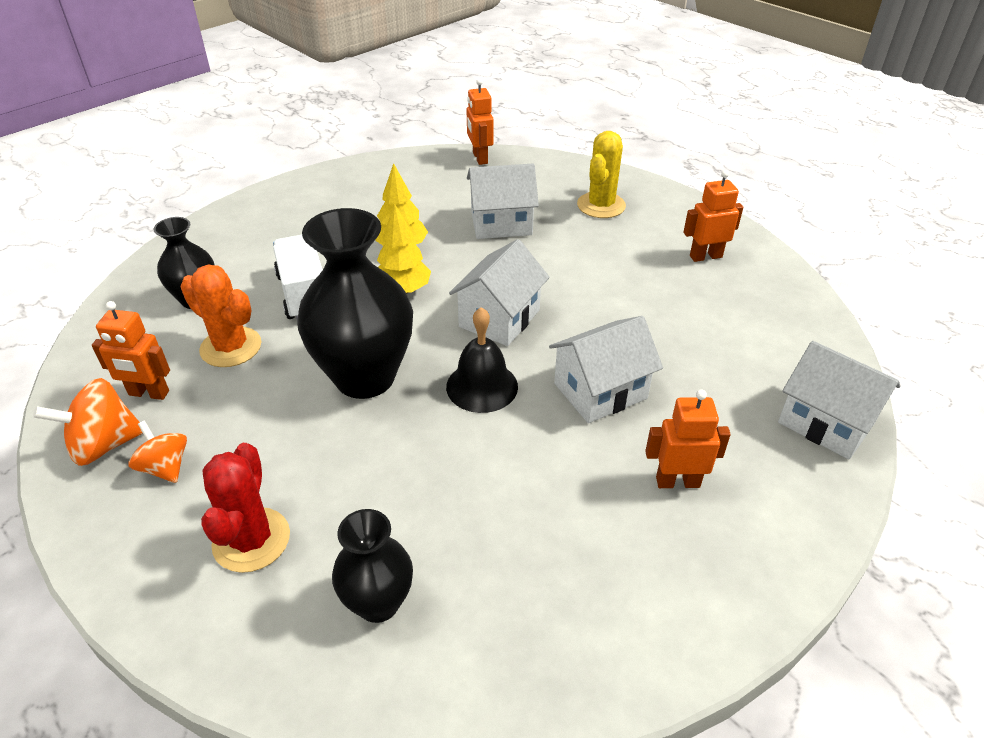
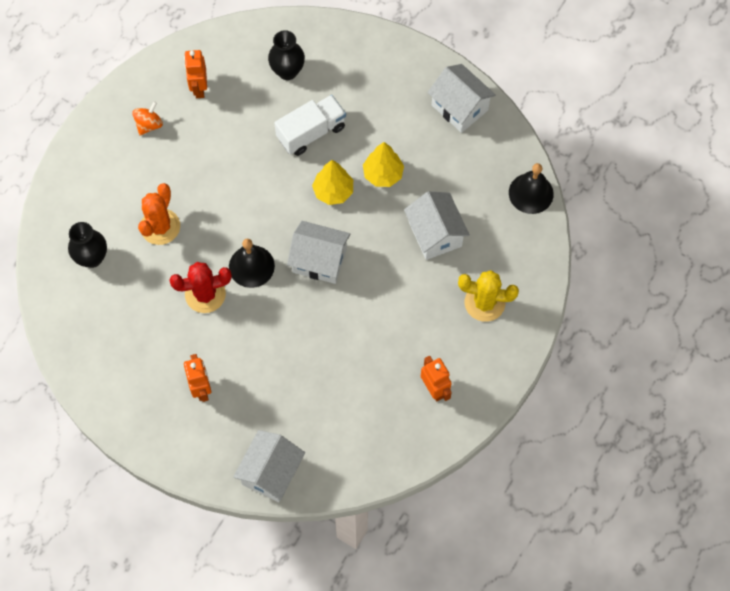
camera: 75 degrees right, 25 degrees up
(104, 445) = (157, 87): orange spinning top -> none
(231, 347) = (248, 112): orange cactus -> orange cactus (160, 227)
(251, 540) = (114, 187): red cactus -> red cactus (205, 294)
(365, 377) = (242, 198): black vase -> none
(480, 158) = (531, 193): orange robot -> black bell
(600, 391) = (265, 335): white house -> white house (459, 107)

